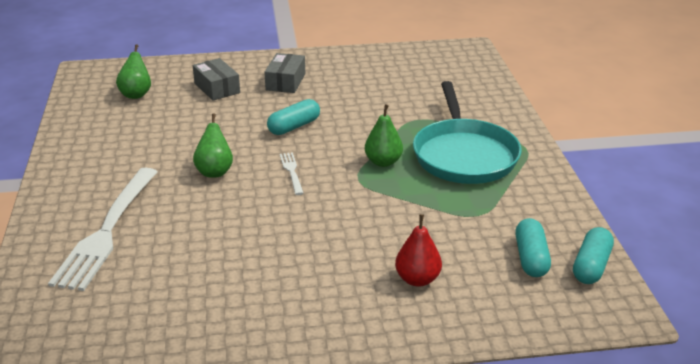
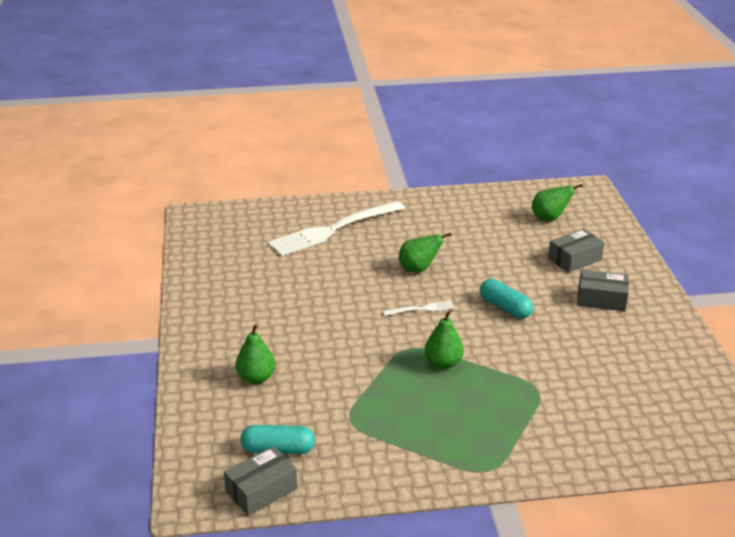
camera: 90 degrees right, 0 degrees up
(107, 231) = (333, 230): white fork -> white fork turned 45 degrees counterclockwise
(417, 279) = (256, 378): red pear -> green pear
(464, 155) = (462, 420): turquoise pan -> none
(591, 266) = (261, 490): turquoise capsule -> grey box

